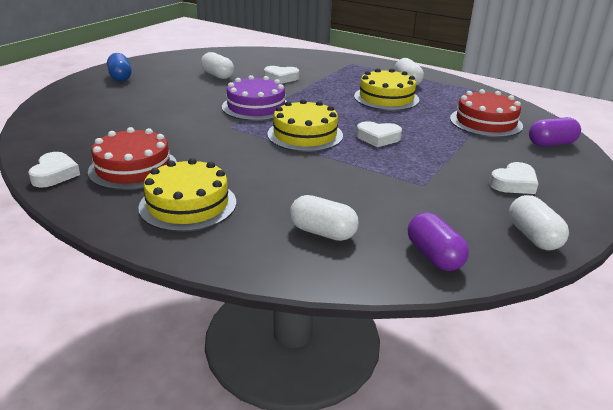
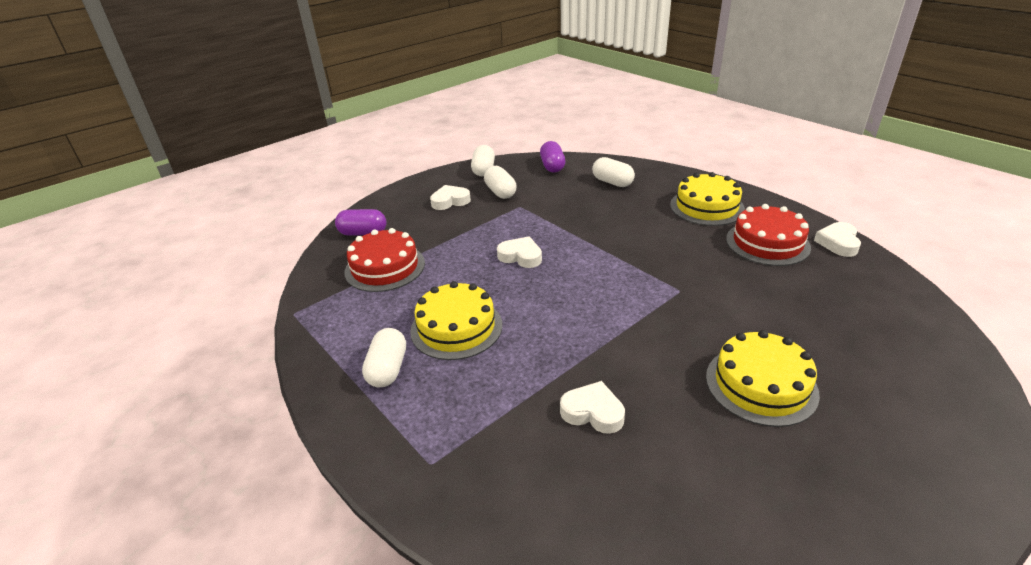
camera: 160 degrees left, 5 degrees up
(120, 77) = (912, 460): blue capsule -> none
(217, 75) = (713, 440): white capsule -> white capsule (500, 192)
(256, 107) = (645, 327): purple cake -> none
(305, 135) = (595, 268): yellow cake -> yellow cake (761, 384)

